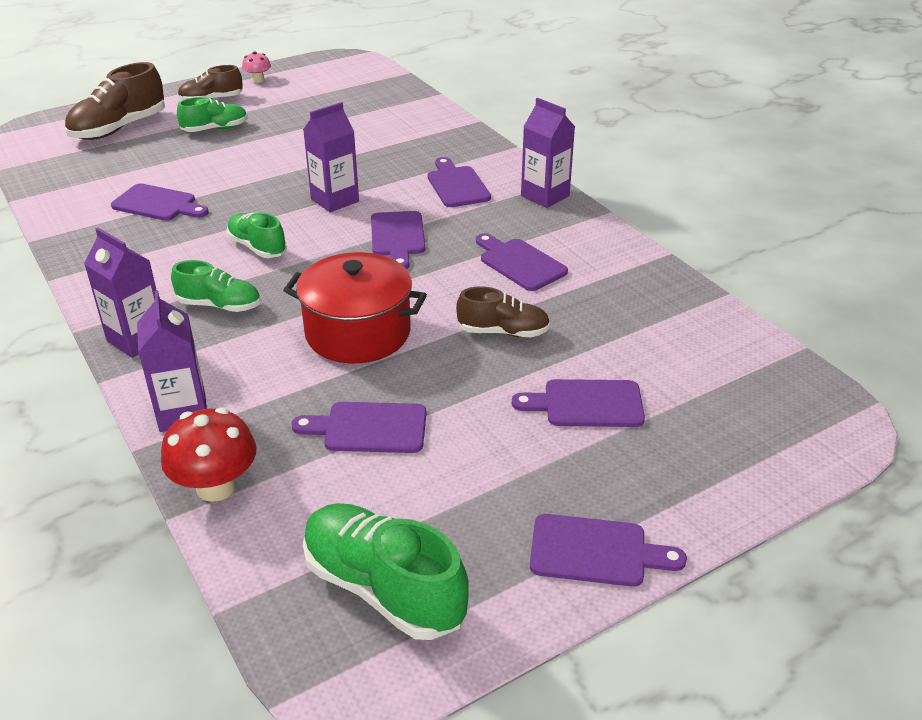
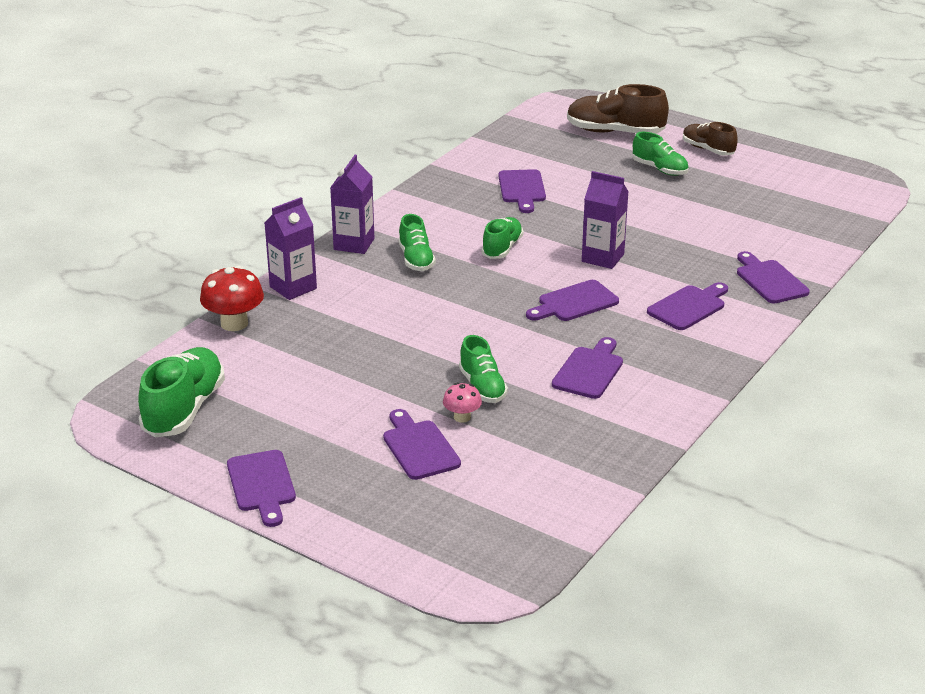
camera: 65 degrees right, 5 degrees down
(258, 80) = (771, 156): pink mushroom -> pink mushroom (462, 417)
(358, 332) = (429, 324): red pot -> none
(369, 428) = (326, 361): purple cutting board -> purple cutting board (769, 280)
(503, 332) = (482, 387): brown shoe -> green shoe
(545, 196) = (718, 357): purple carton -> none

